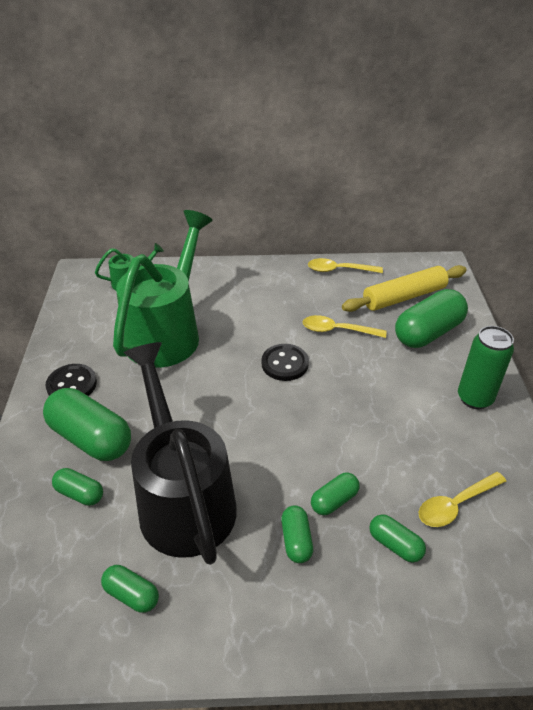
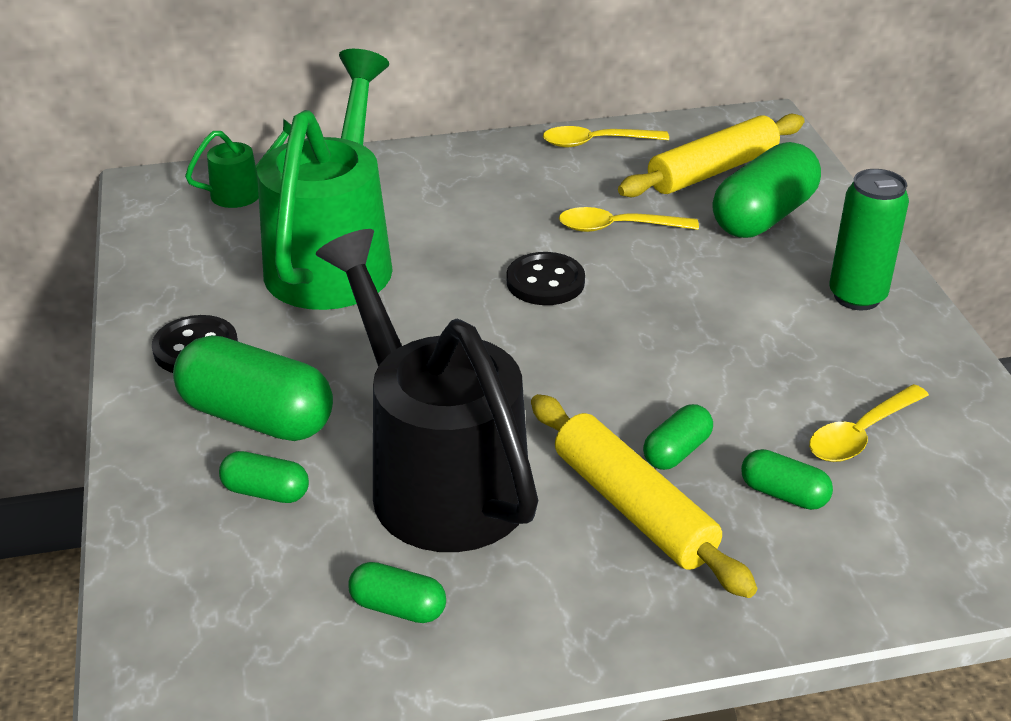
camera: 10 degrees left, 5 degrees down
(296, 540) = (633, 508): green capsule -> yellow rolling pin

